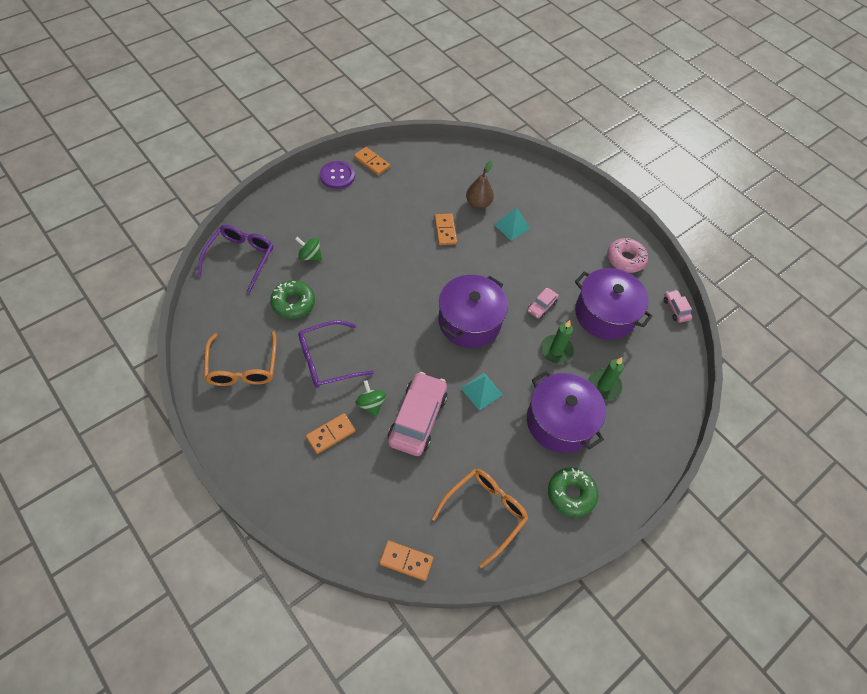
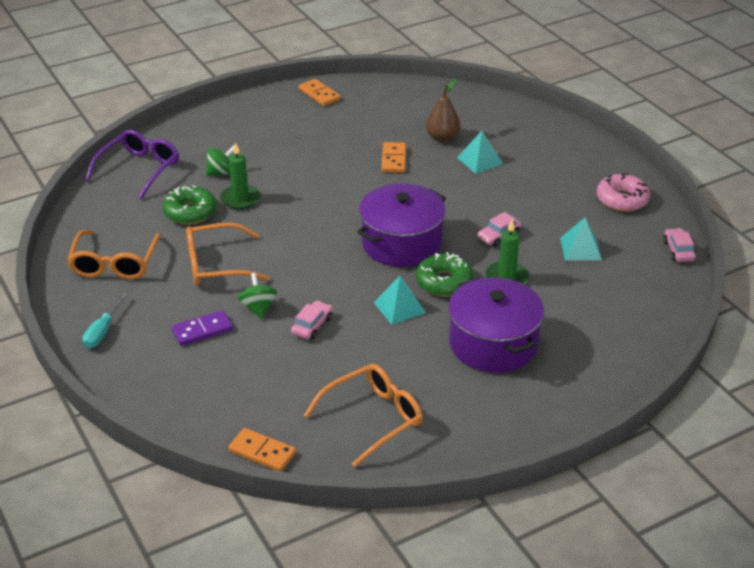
camera: 15 degrees right, 20 degrees down
(249, 445) = (103, 331): none -> turquoise screwdriver
(310, 256) = (221, 172): green spinning top -> green spinning top turned 120 degrees clockwise
(328, 360) = (217, 265): purple glasses -> orange glasses
(331, 434) = (202, 330): orange domino -> purple domino
(337, 176) = (274, 104): purple button -> none
(417, 418) = (312, 325): pink car -> pink car, size x0.48
(571, 494) = (489, 412): green donut -> green donut (444, 282)
(604, 385) = (561, 315): green candle -> green candle (240, 199)
(605, 314) = (580, 249): purple pot -> turquoise pyramid

